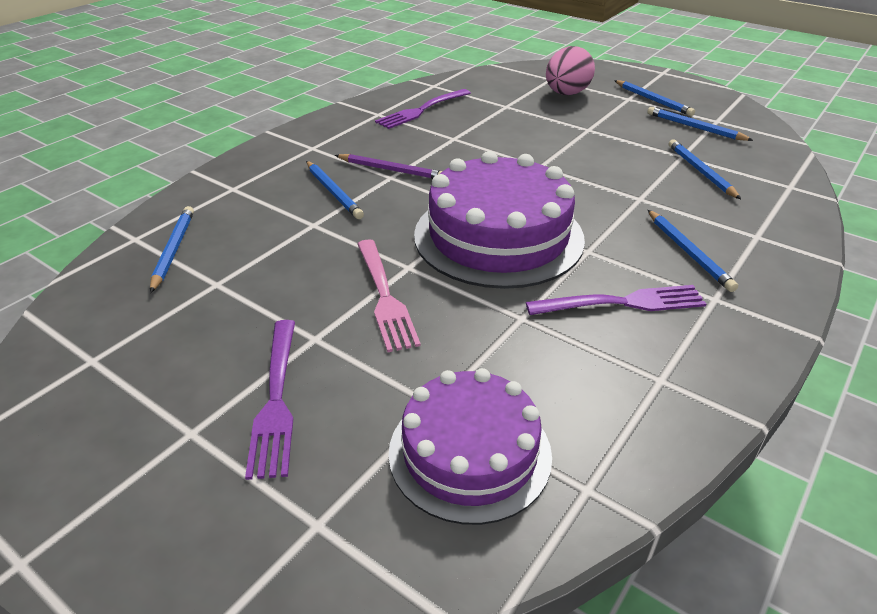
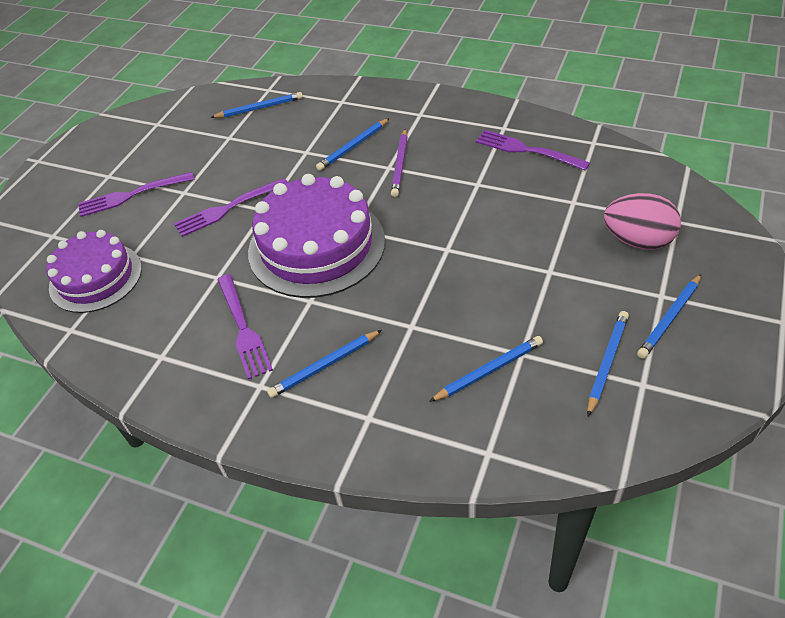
camera: 80 degrees right, 10 degrees up
(384, 296) = (228, 208): pink fork -> purple fork

